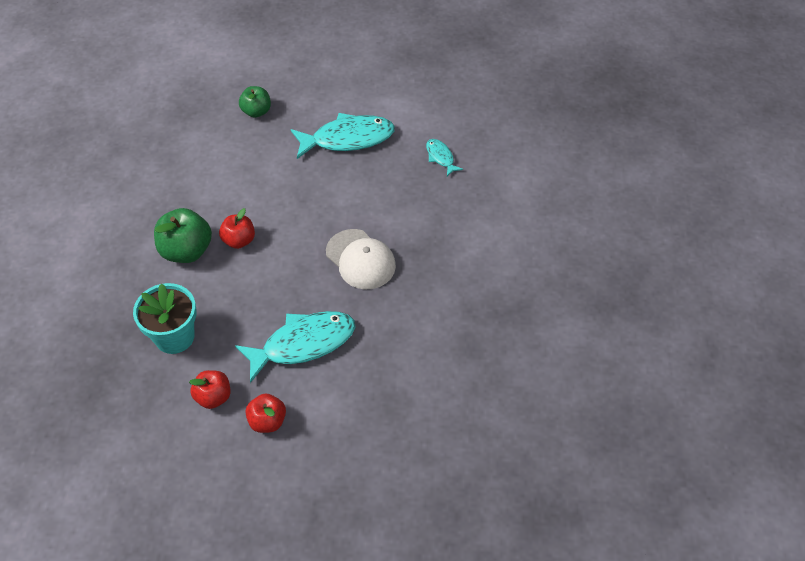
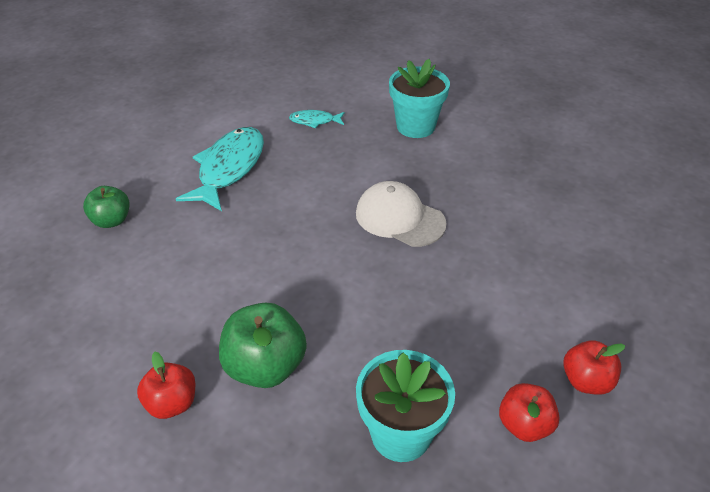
camera: 60 degrees left, 10 degrees down
(239, 240) = (292, 307): red apple -> red apple (172, 403)
(303, 344) = (487, 306): turquoise fish -> none
(360, 259) = (399, 218): white cap -> white cap turned 135 degrees counterclockwise
(483, 223) = (415, 126): none -> turquoise flower pot

